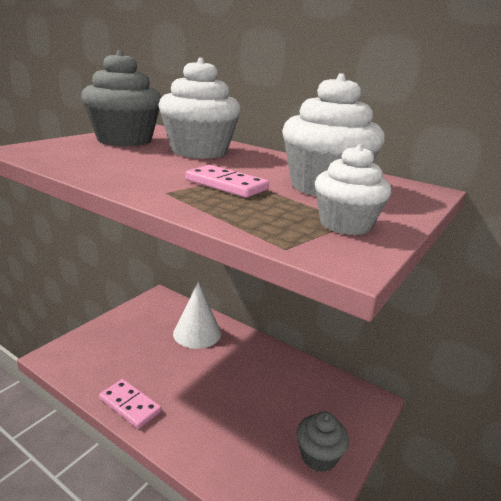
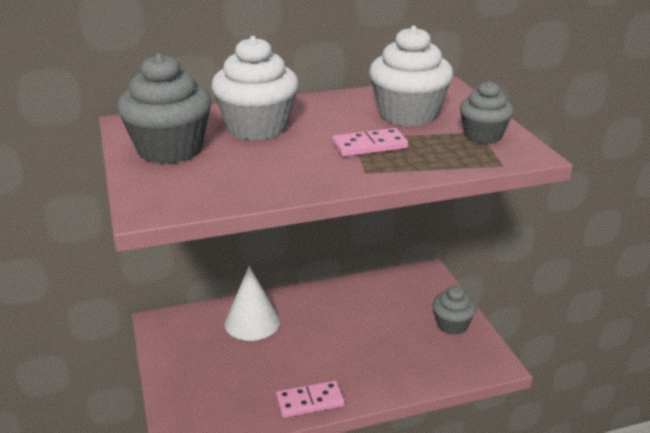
camera: 50 degrees left, 5 degrees up
(345, 224) = (483, 136): white cupcake -> grey cupcake

